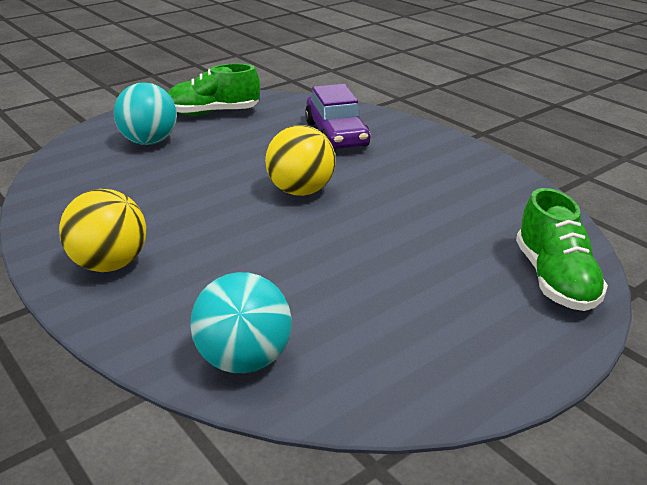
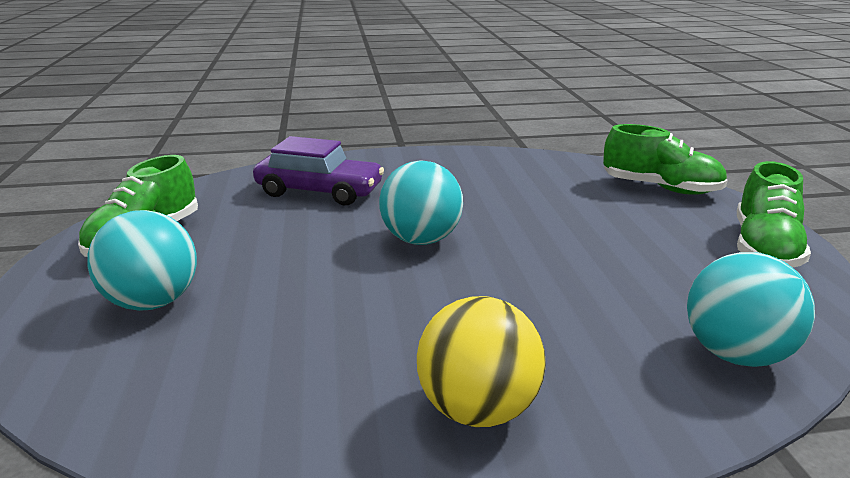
camera: 60 degrees left, 5 degrees down
(301, 191) = (421, 240): yellow ball -> turquoise ball
(473, 363) = (763, 248): none -> green shoe

